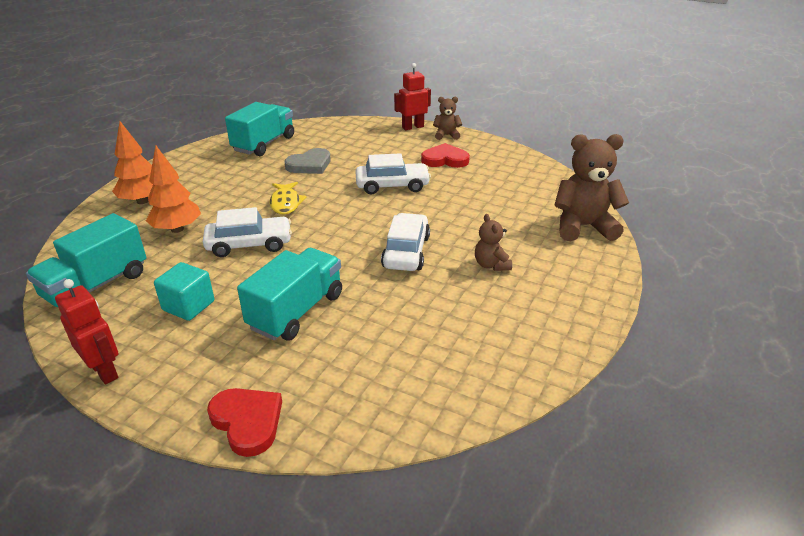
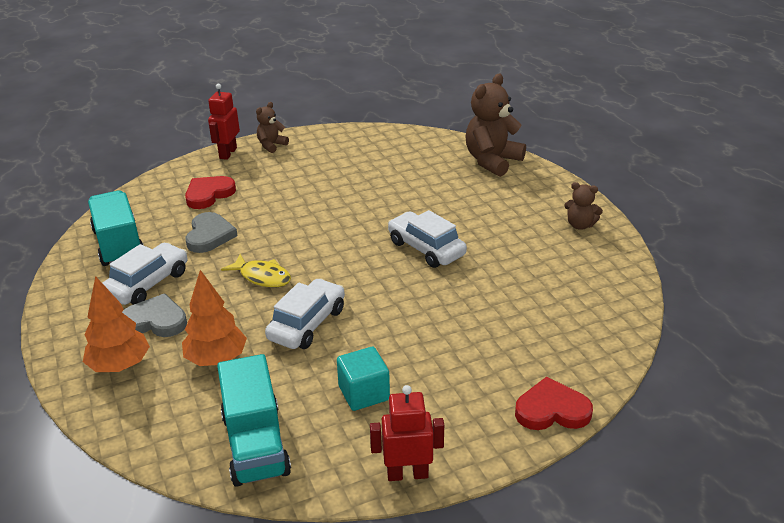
camera: 50 degrees left, 0 degrees up
(198, 191) = (155, 321): none -> grey heart
(296, 311) = (442, 335): turquoise truck -> none
(392, 186) = (316, 210): white car -> white car (148, 283)
(445, 160) = (312, 166): red heart -> red heart (209, 194)
(491, 265) = (490, 220): brown teddy bear -> brown teddy bear (580, 225)

